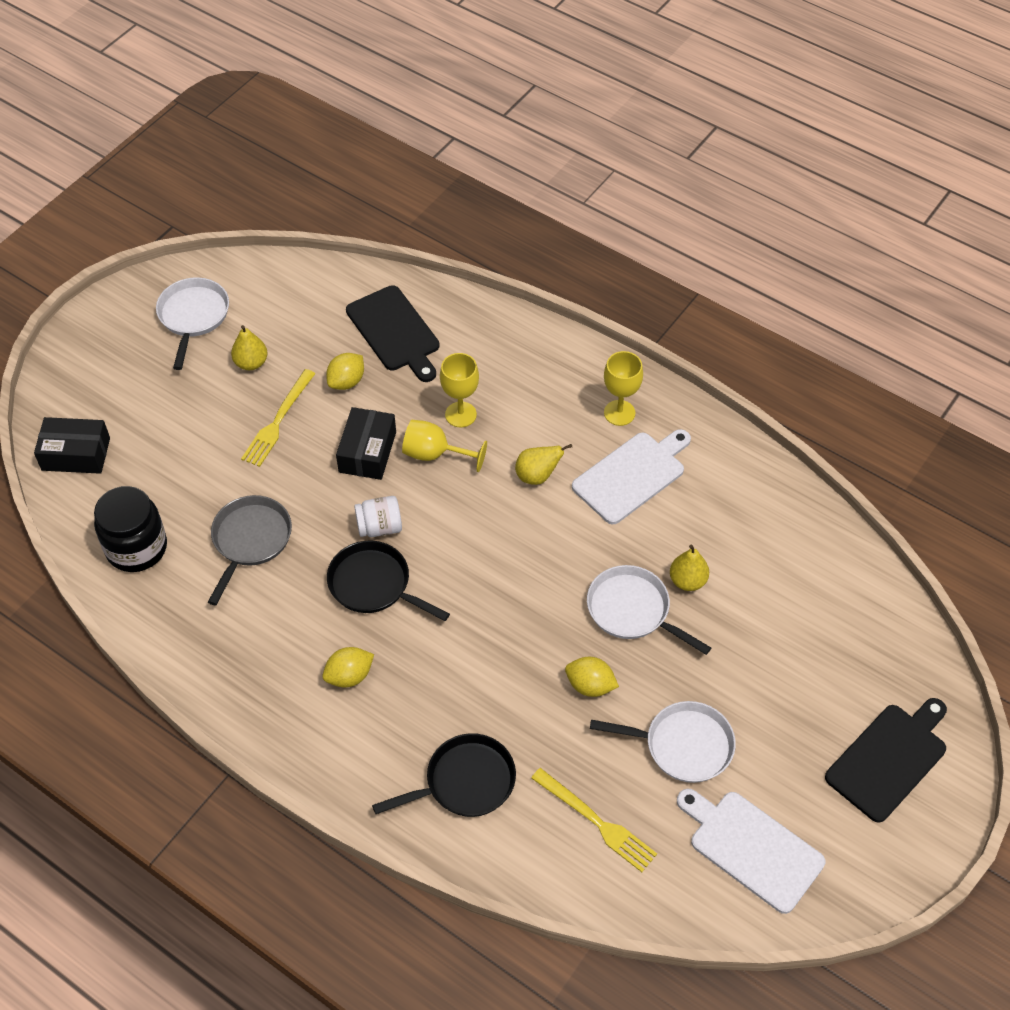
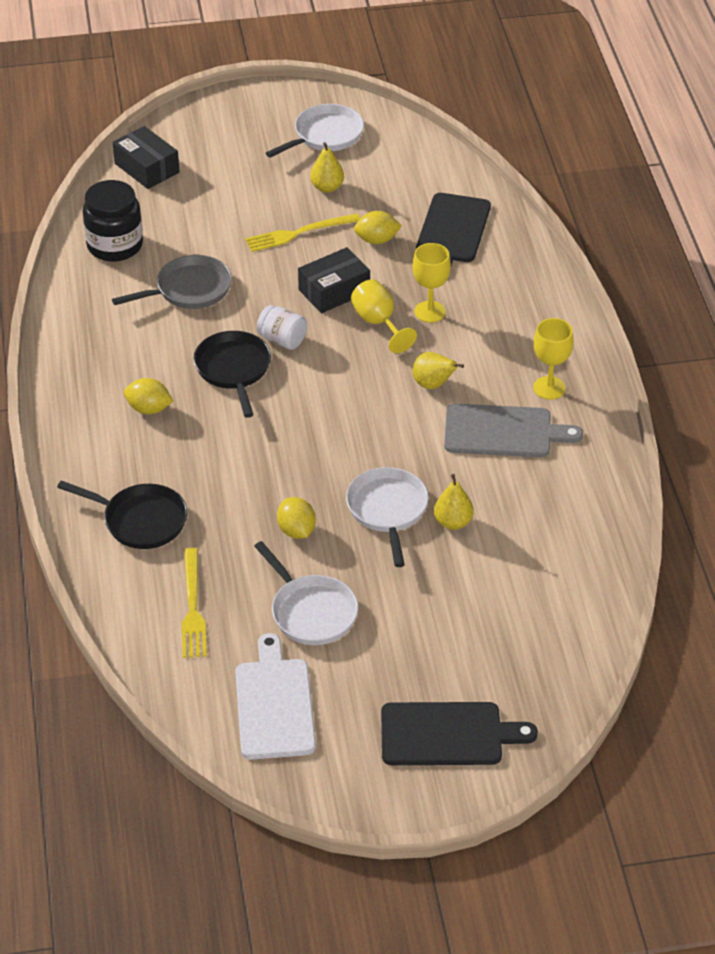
camera: 45 degrees right, 10 degrees down
(632, 475) = (503, 432): white cutting board -> grey cutting board

